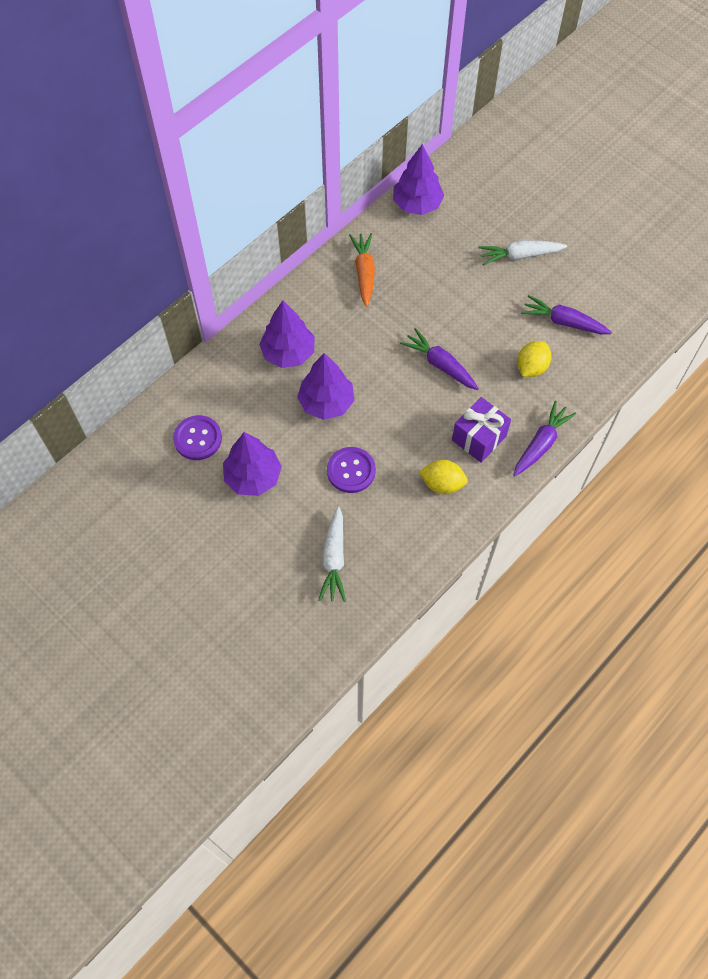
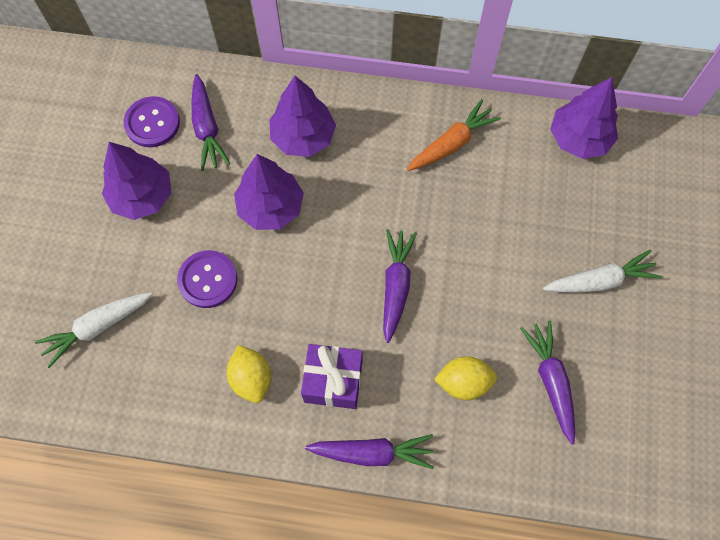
camera: 55 degrees right, 5 degrees up
(232, 407) = (207, 129): none -> purple carrot
(519, 256) = (600, 280): white carrot -> white carrot turned 120 degrees clockwise

